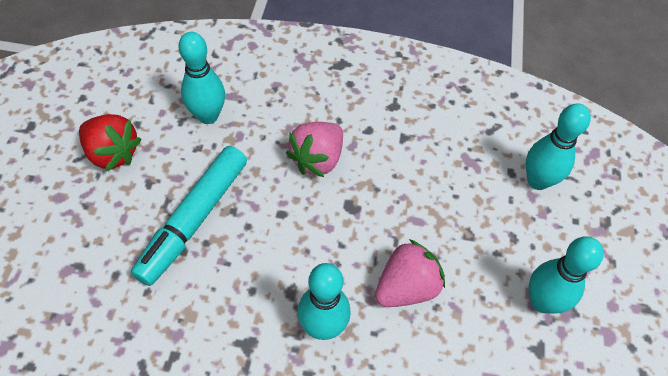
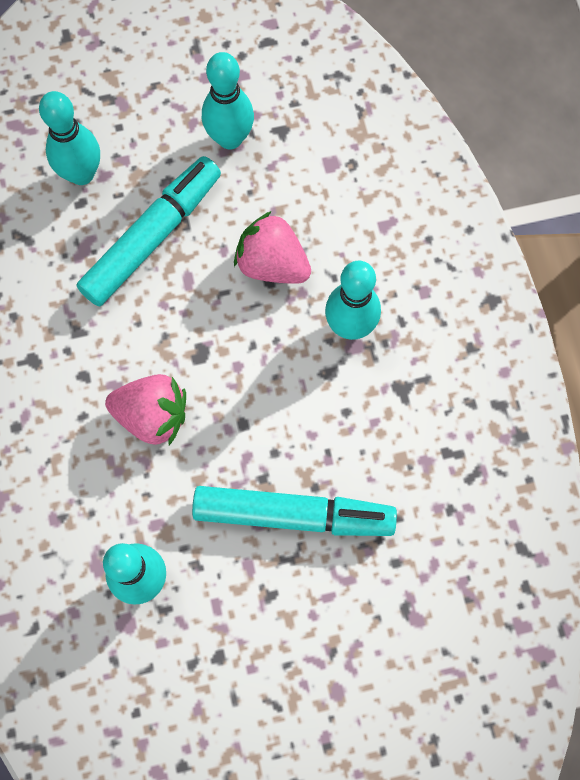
camera: 110 degrees left, 15 degrees up
(113, 153) = (249, 665): red strawberry -> none
(464, 209) = (153, 237): none -> turquoise marker

